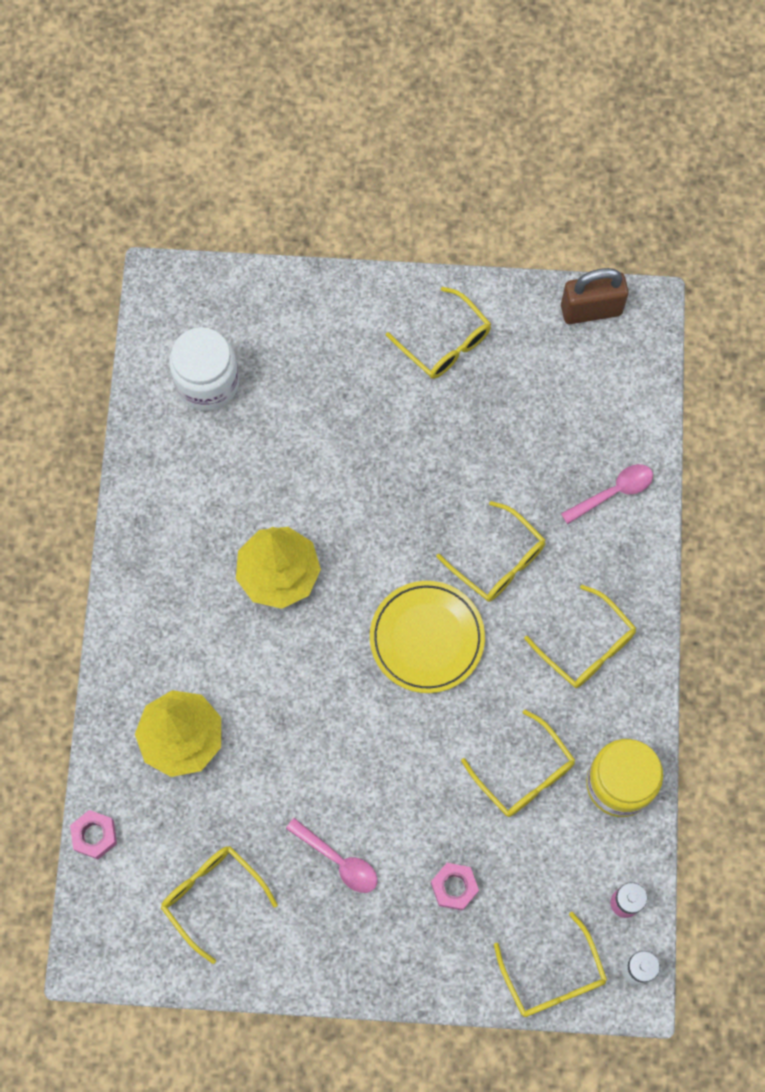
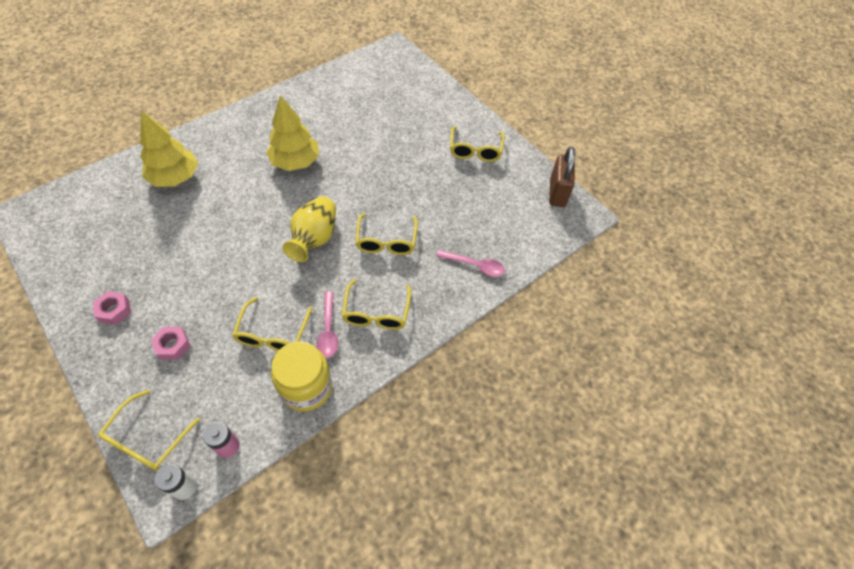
camera: 45 degrees right, 15 degrees down
(95, 835) = (95, 176): pink nut -> pink nut (114, 311)
(207, 382) = (365, 86): white jar -> none
(212, 896) = (91, 240): yellow glasses -> none
(338, 860) = (151, 280): pink spoon -> pink spoon (328, 330)
(427, 638) = (314, 239): yellow plate -> yellow vase
(591, 309) = (557, 193): brown padlock -> brown padlock turned 60 degrees clockwise

